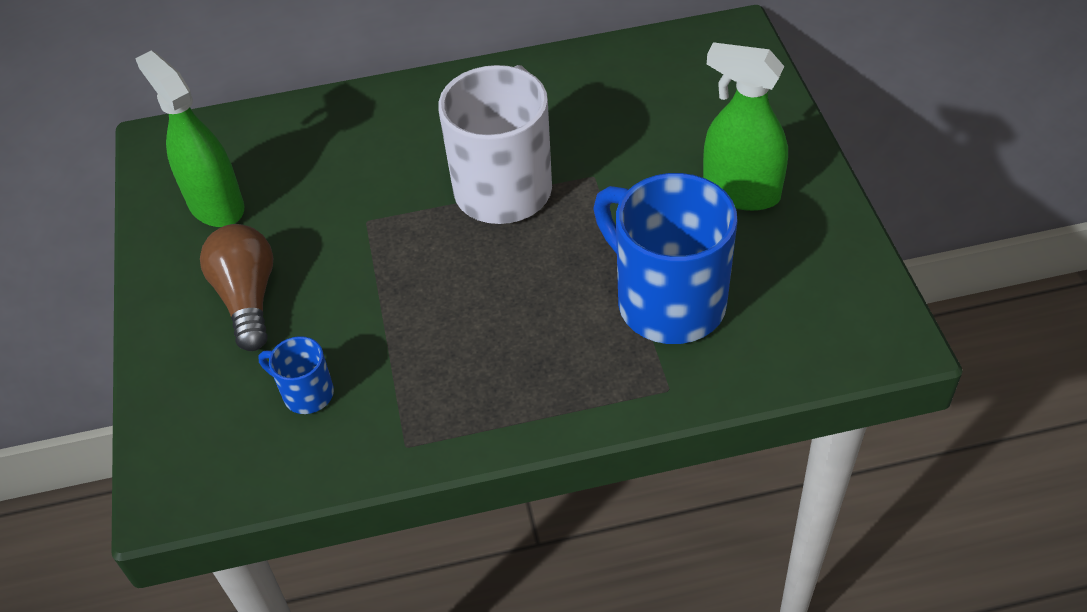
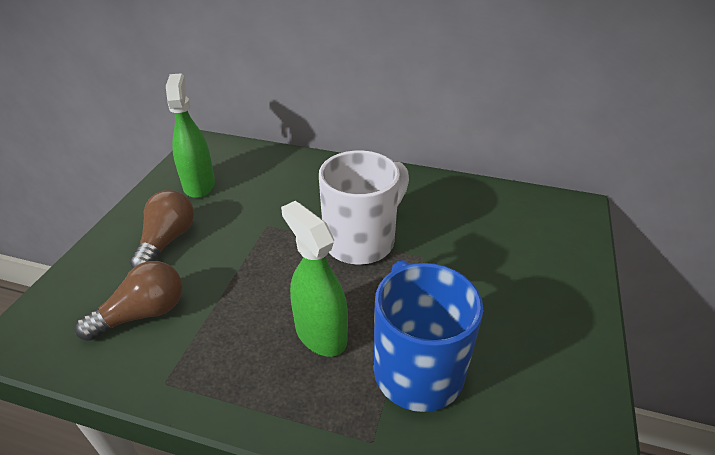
camera: 25 degrees right, 10 degrees down
(306, 393) = (143, 314): blue mug -> brown light bulb
(740, 192) = (522, 312): green spray bottle -> green spray bottle (320, 334)

